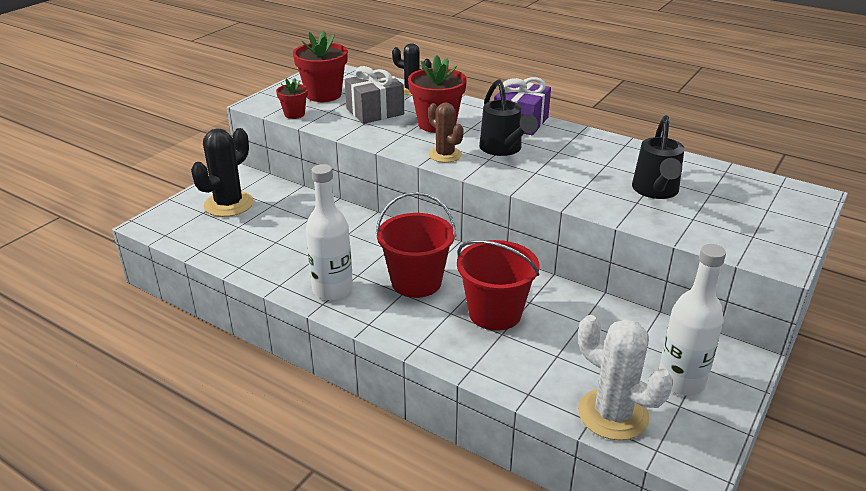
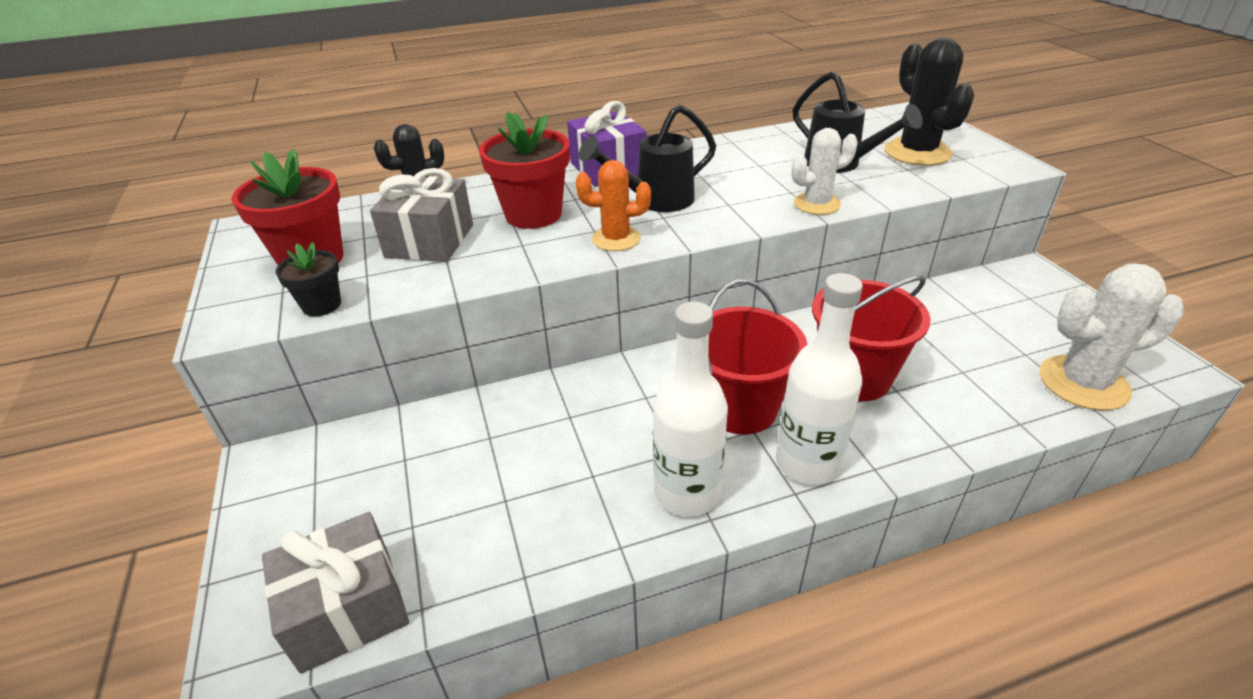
camera: 50 degrees left, 5 degrees up
(185, 234) = (347, 609): none -> grey gift
(229, 204) = (335, 509): black cactus -> black cactus (917, 152)
(294, 114) = (322, 305): red flower pot -> black flower pot
(445, 155) = (616, 239): brown cactus -> orange cactus
(503, 149) = (654, 201): black watering can -> black watering can turned 135 degrees clockwise
(581, 200) = (816, 204): none -> white cactus
(681, 381) = (1048, 318): white bottle -> white bottle (807, 463)

